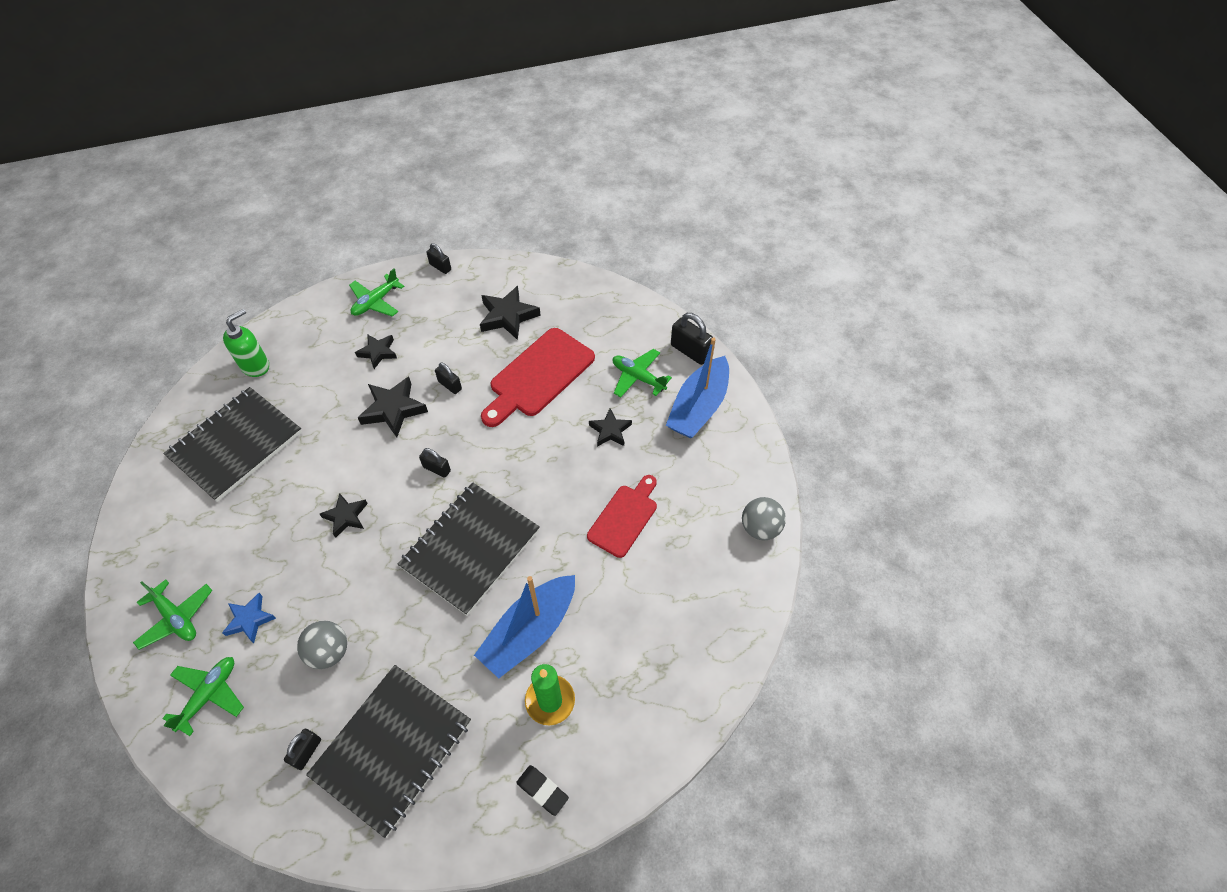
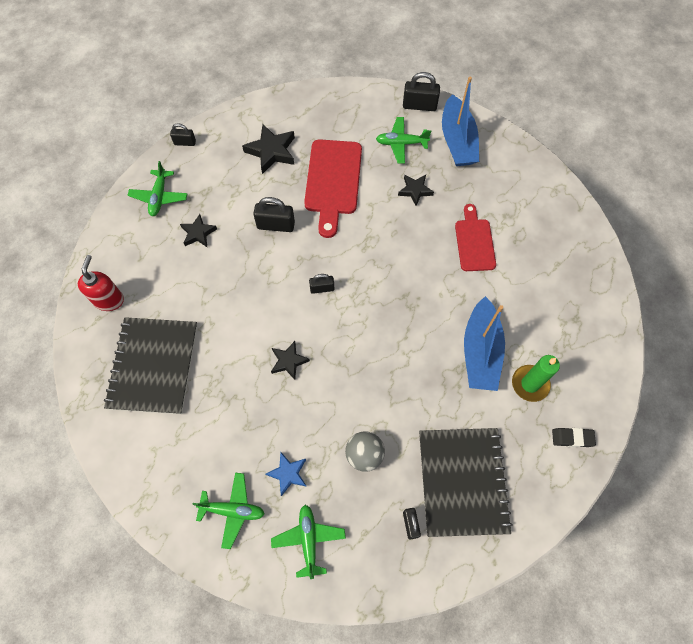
camera: 35 degrees left, 10 degrees up
(255, 366) = (109, 300): green soap dispenser -> red soap dispenser
(393, 409) = (250, 267): black star -> none
(450, 385) = (276, 225): black padlock -> black padlock, size x1.62
(470, 548) = (394, 326): black notebook -> none
(760, 528) = (559, 197): grey ball -> none

